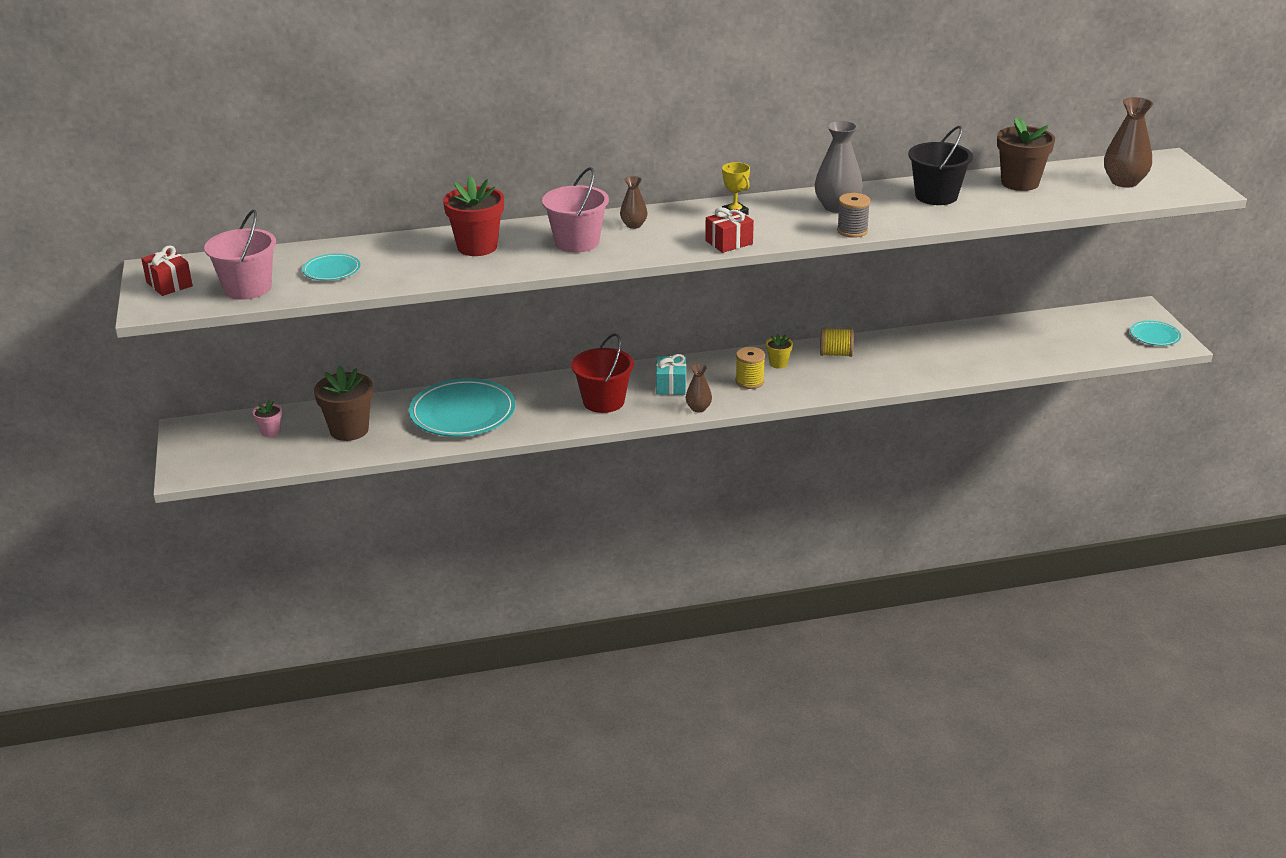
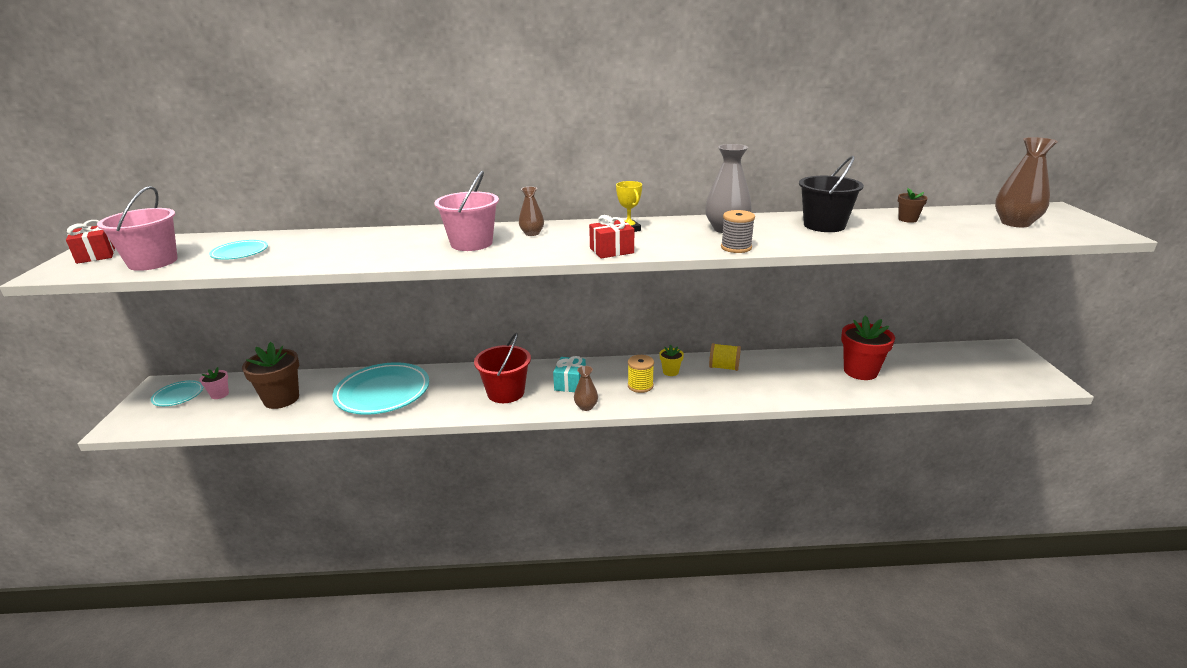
camera: 10 degrees right, 5 degrees down
(477, 247) = (382, 242): red flower pot -> red flower pot (860, 371)
(1020, 183) = (907, 219): brown flower pot -> brown flower pot, size x0.50
(1154, 336) = (1029, 374): turquoise plate -> turquoise plate (178, 395)

